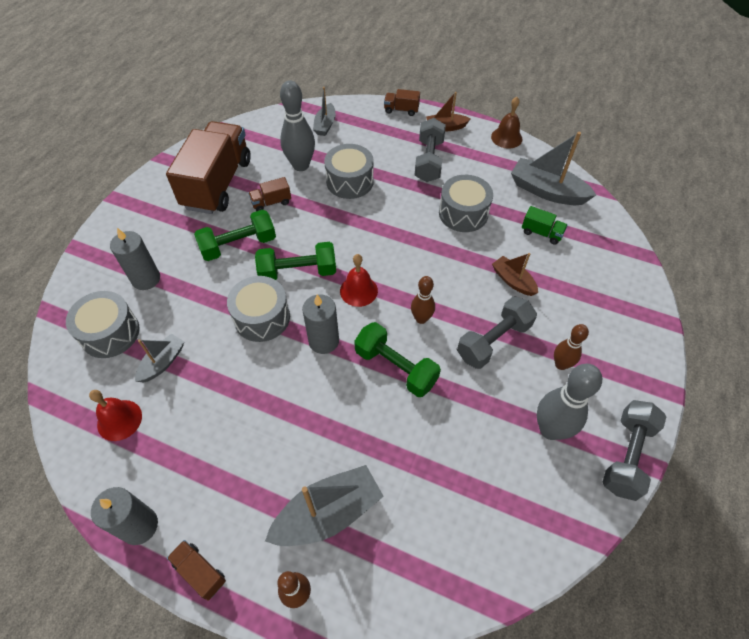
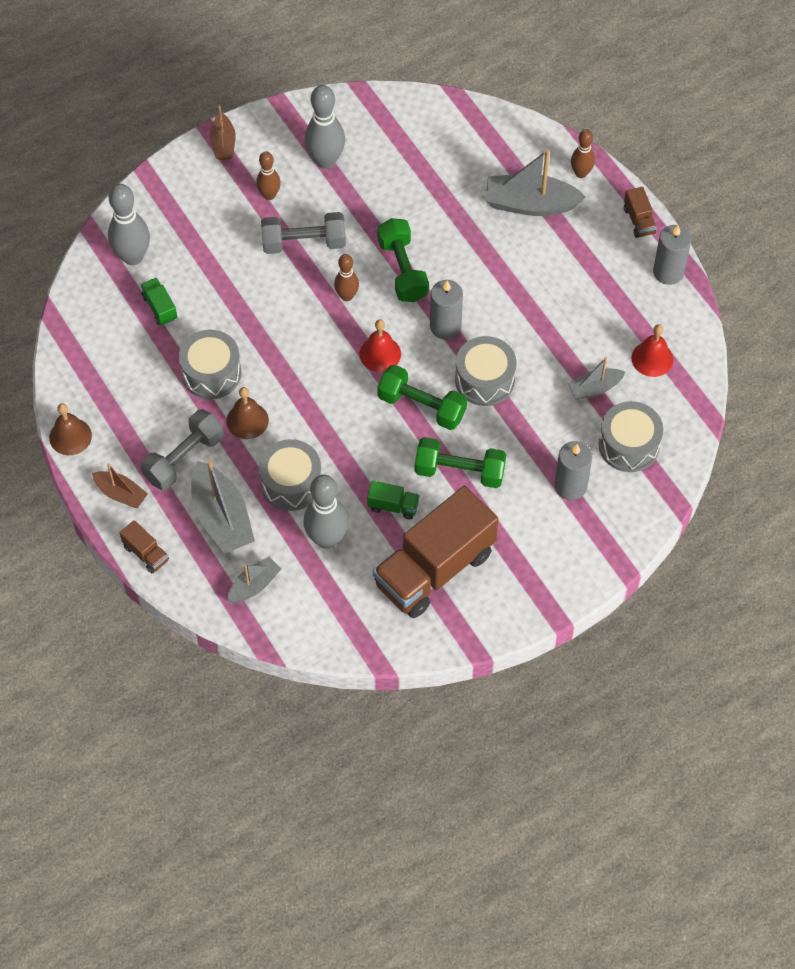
camera: 145 degrees left, 5 degrees up
(271, 202) = (393, 506): brown truck -> green truck
(411, 199) = (247, 420): none -> brown bell
(513, 281) = (235, 280): brown boat -> brown boat (223, 143)
(547, 191) = (104, 346): grey boat -> grey boat (221, 517)
(599, 254) = (133, 257): none -> grey bowling pin
(627, 455) = (289, 116): grey dumbbell -> none

